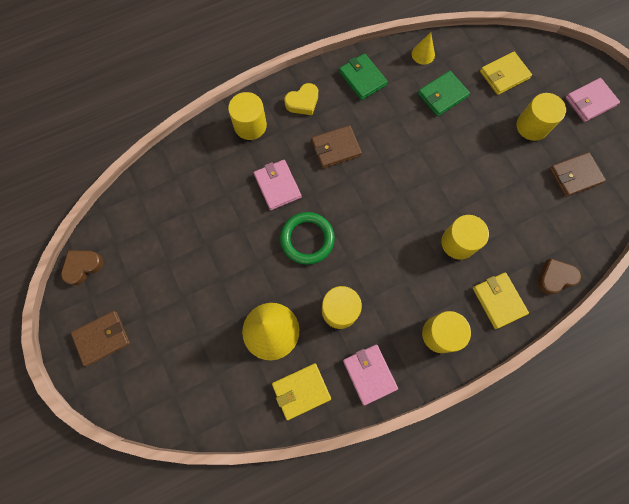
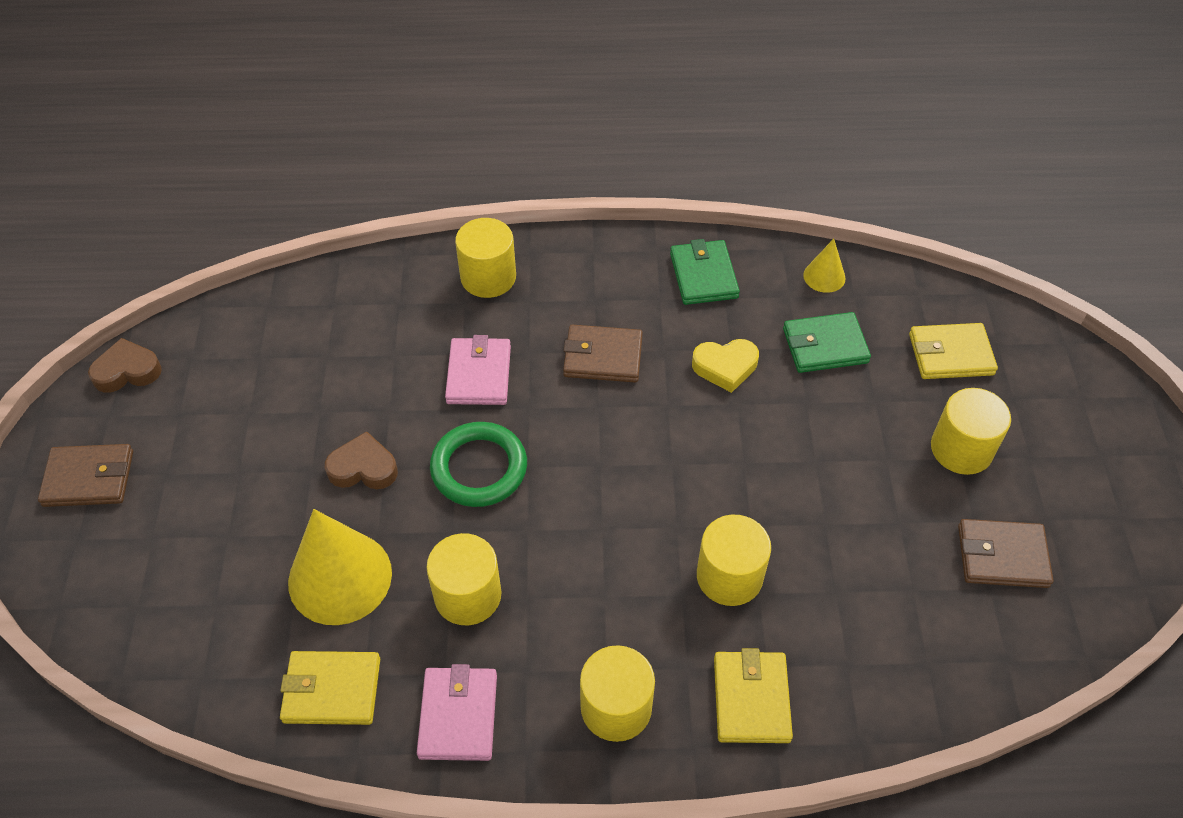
camera: 25 degrees right, 20 degrees down
(303, 102) = (588, 274): yellow heart -> yellow heart (725, 367)
(555, 277) = (878, 706): brown heart -> brown heart (363, 468)
(590, 101) = (1091, 450): pink wallet -> none

